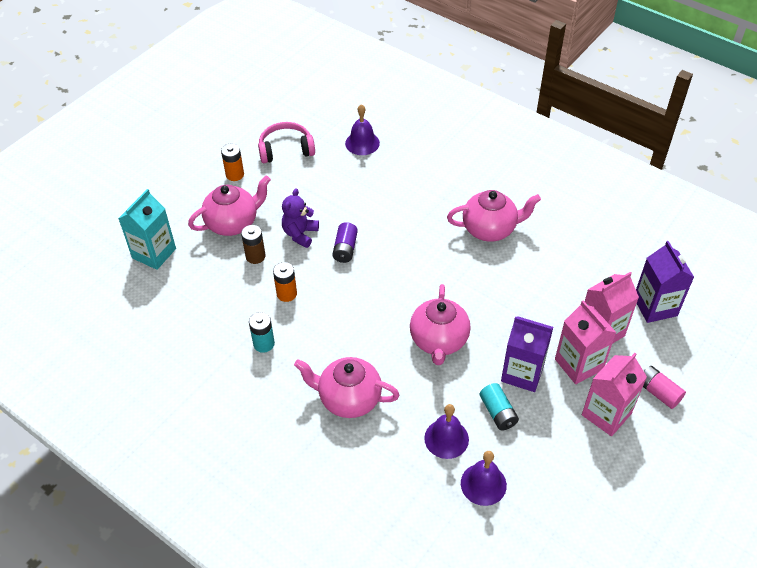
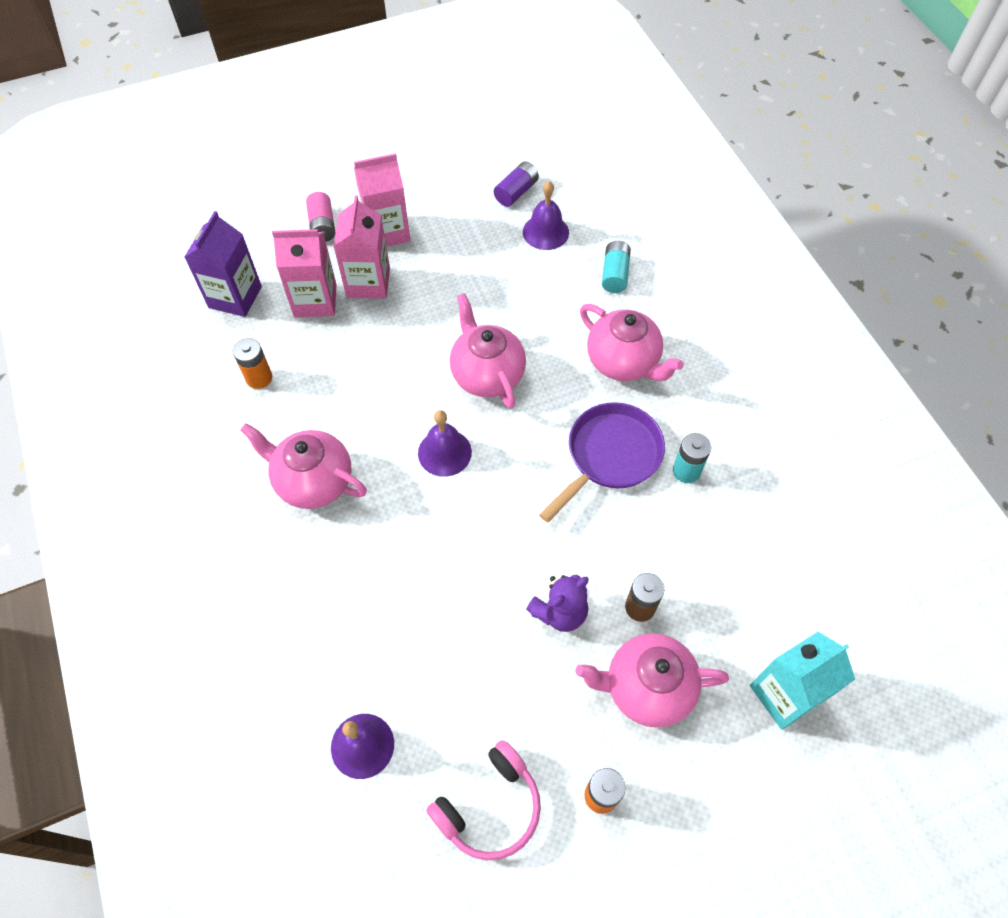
camera: 150 degrees left, 10 degrees up
(286, 149) = (490, 807): pink headphones -> pink headphones turned 60 degrees counterclockwise
(286, 294) = (626, 525): orange battery -> orange battery (259, 378)
(320, 329) = (610, 456): none -> purple pan
(345, 249) = (514, 553): purple battery -> purple battery (516, 192)
(439, 341) = (487, 374): pink teapot -> pink teapot turned 60 degrees counterclockwise
(446, 438) = (551, 281): purple bell -> purple bell (444, 452)
(498, 412) = (484, 279): turquoise battery -> turquoise battery (615, 274)
(522, 373) = (429, 301): purple carton -> none

